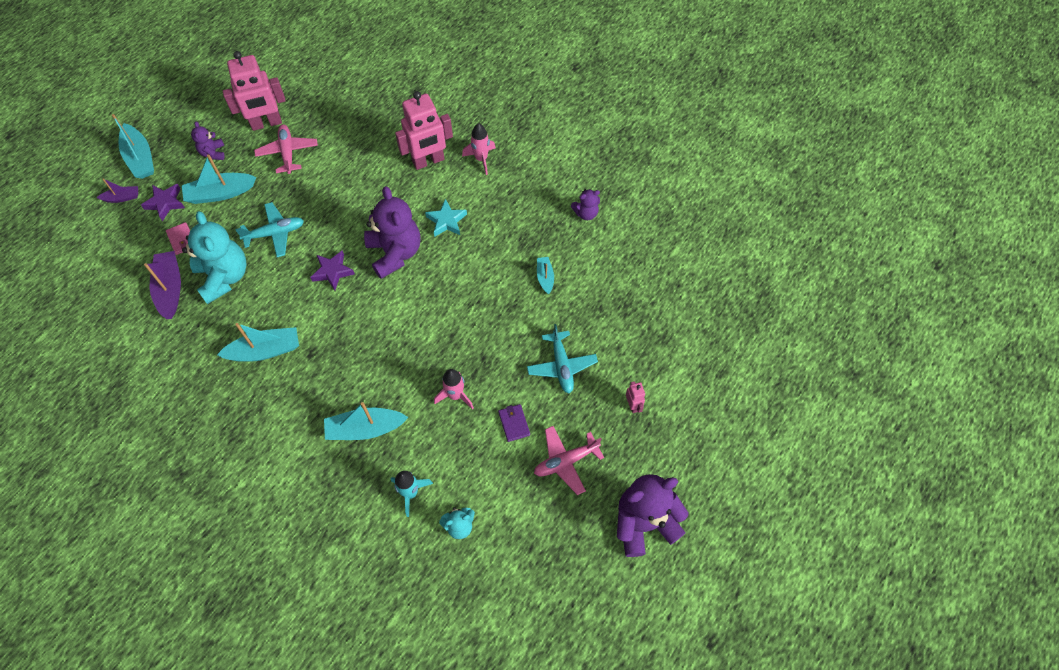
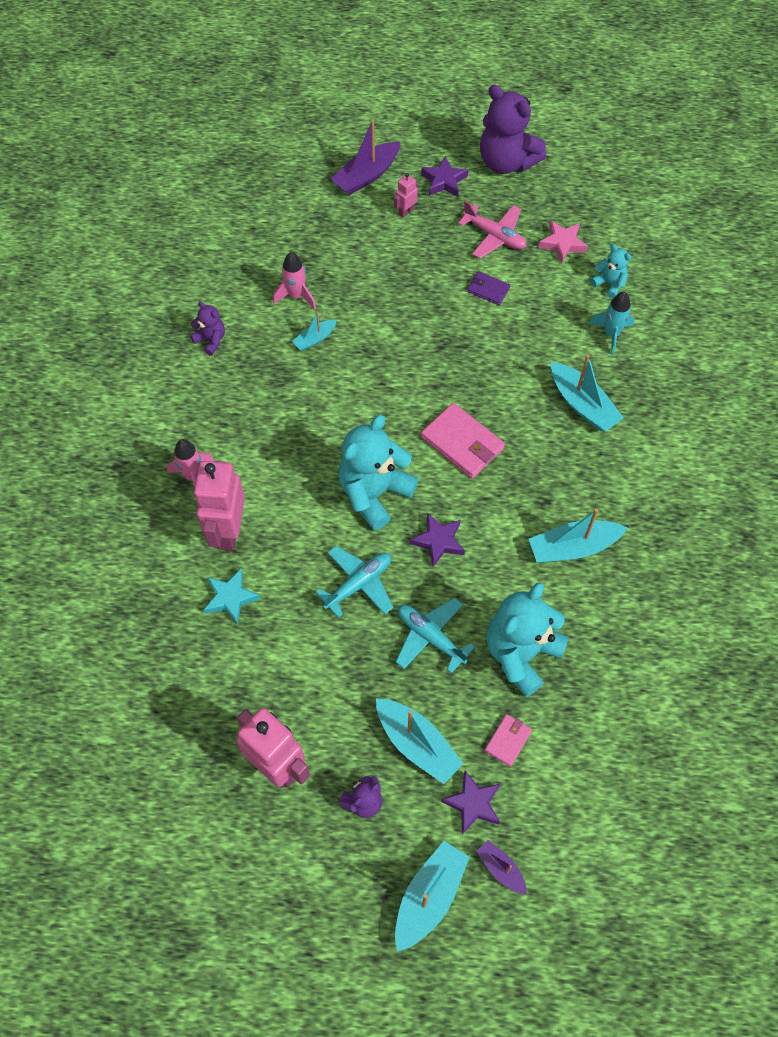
camera: 120 degrees left, 0 degrees up
(170, 289) = (575, 703): purple boat -> purple boat (366, 176)
(265, 350) = (573, 547): turquoise boat -> turquoise boat turned 60 degrees counterclockwise
(287, 152) = (308, 704): pink plane -> none
(393, 327) = (462, 443): none -> pink wallet
(395, 253) = (374, 493): purple teddy bear -> turquoise teddy bear
(428, 161) = (228, 531): pink robot -> pink robot turned 120 degrees counterclockwise
(446, 221) = (301, 465): turquoise star -> turquoise star (230, 598)
(455, 395) = (495, 349): pink rocket -> pink rocket (296, 296)
(514, 423) = (488, 290): purple wallet -> purple wallet turned 75 degrees clockwise
(524, 513) = (562, 244): none -> pink star
(561, 365) = (404, 280): turquoise plane -> turquoise plane (358, 584)
(650, 455) = (444, 181): none -> purple star

